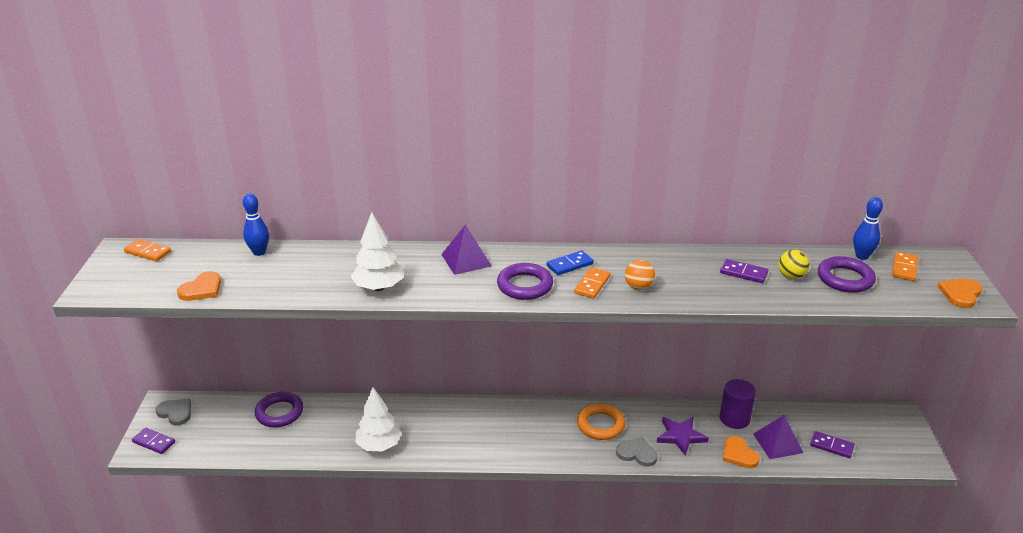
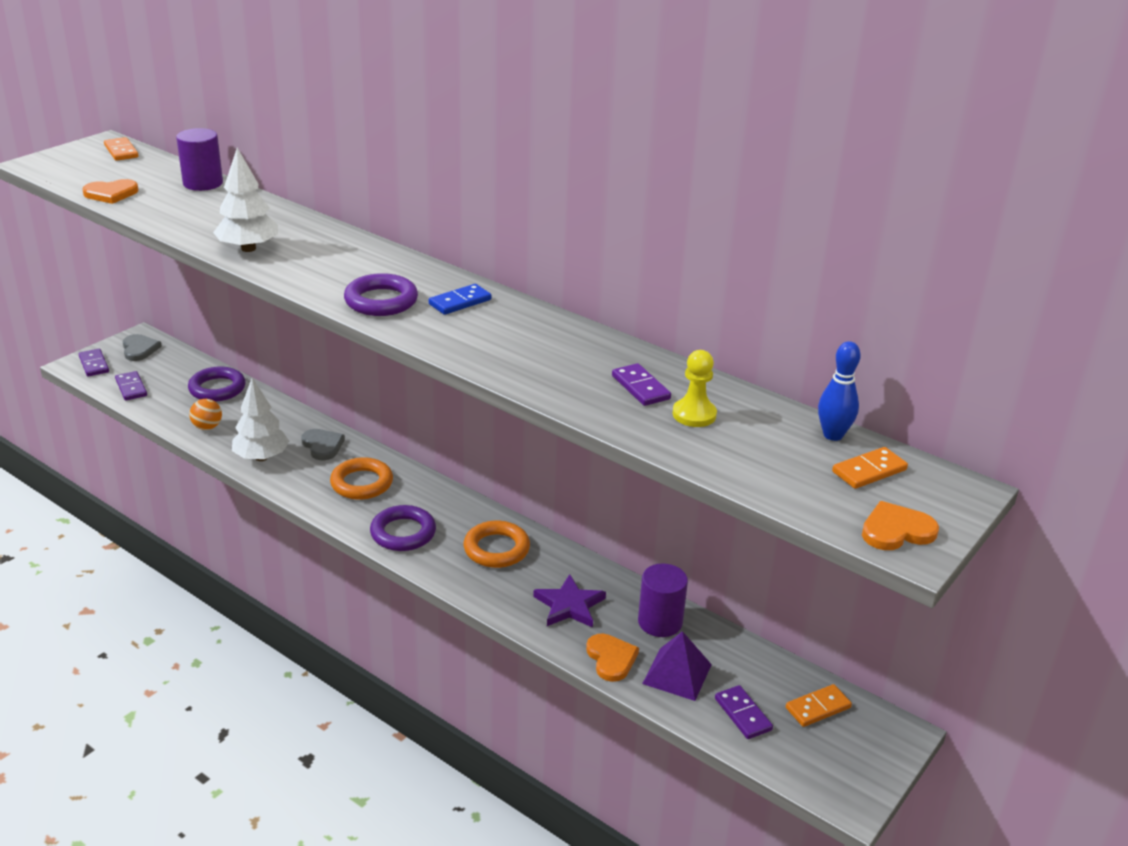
camera: 35 degrees right, 0 degrees up
(211, 445) = (131, 388): none -> purple domino
(259, 252) = (203, 183): blue bowling pin -> purple cylinder
(466, 260) = (366, 258): purple pyramid -> none
(468, 427) = (362, 483): none -> orange ring
(570, 265) = (460, 302): blue domino -> blue domino turned 45 degrees counterclockwise
(592, 285) = (449, 328): orange domino -> orange domino (818, 708)
(637, 453) = (496, 595): grey heart -> grey heart (322, 446)
(638, 287) = (494, 350): orange ball -> orange ball (207, 427)
(739, 454) = (611, 659): orange heart -> orange heart turned 150 degrees clockwise
(791, 276) = (694, 415): yellow ball -> yellow pawn
(845, 279) = (761, 446): purple ring -> purple ring (403, 533)

